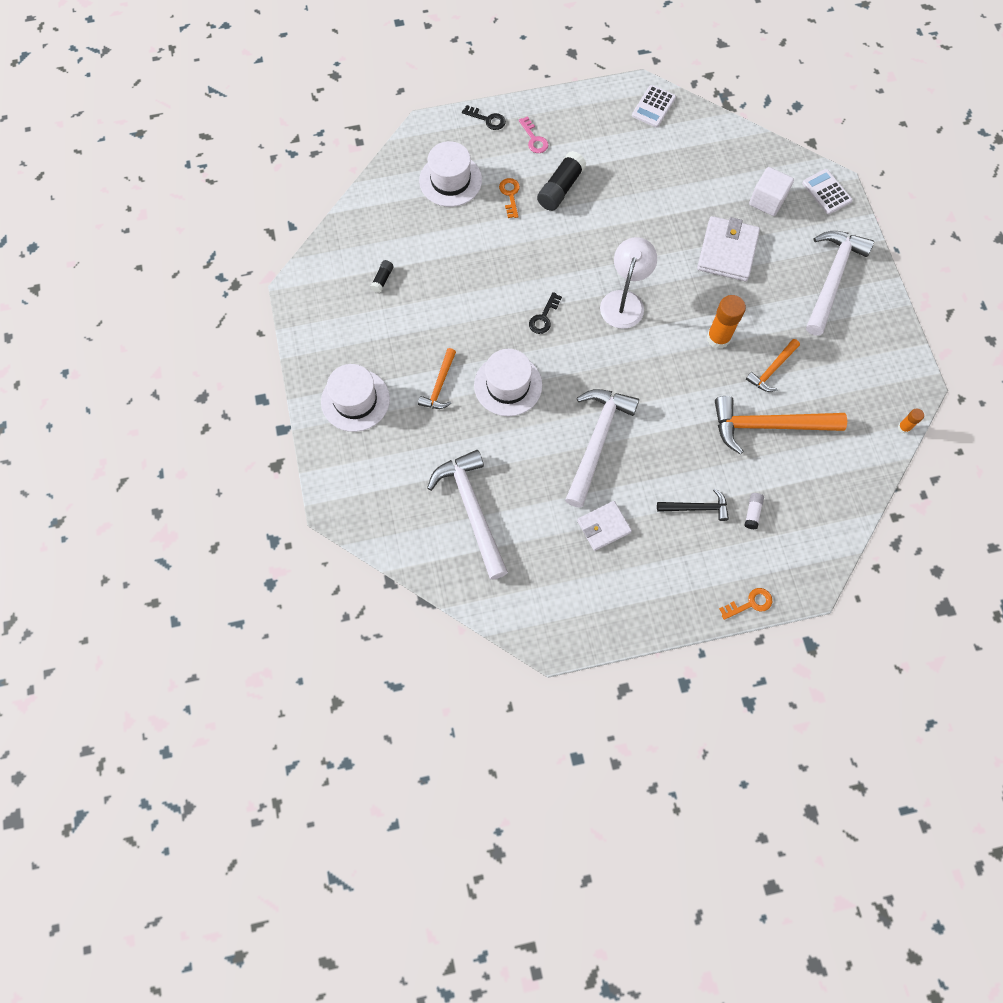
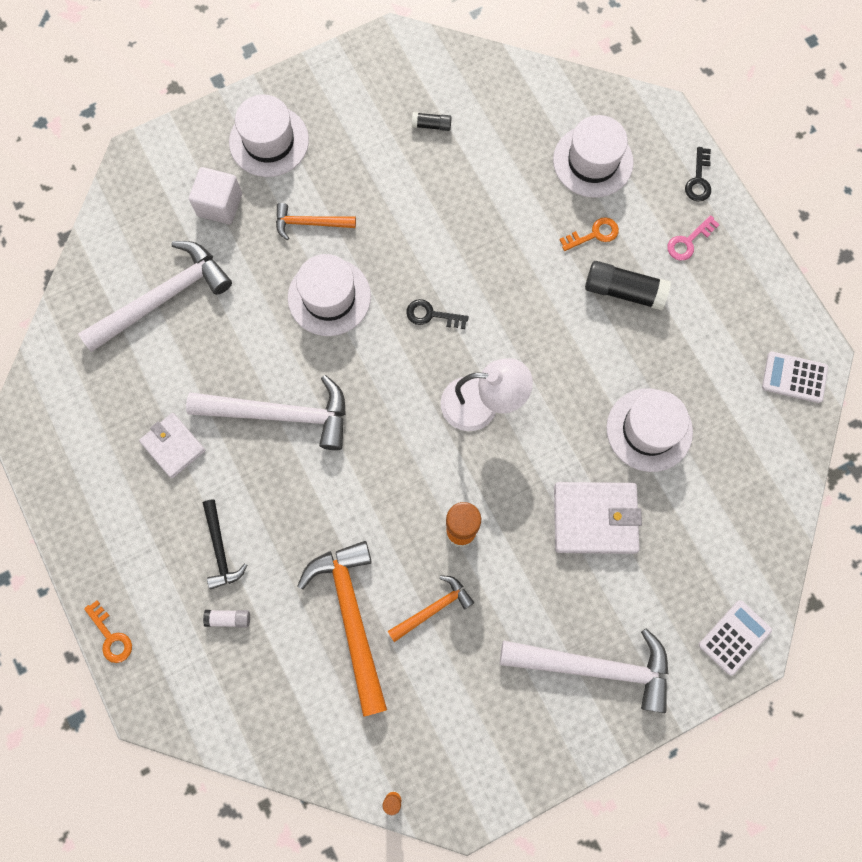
camera: 75 degrees right, 5 degrees up
(670, 201) = (649, 430): none -> white hat
(767, 201) = (692, 557): white cube -> white cube (220, 205)
(772, 370) = (433, 608): orange hammer -> orange hammer turned 120 degrees clockwise

